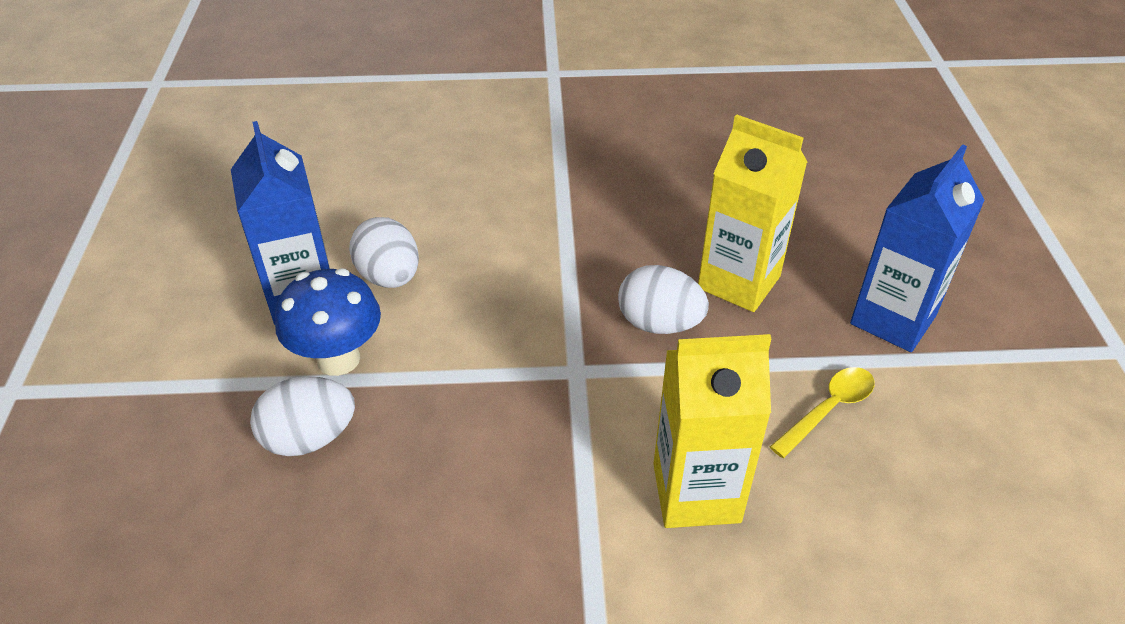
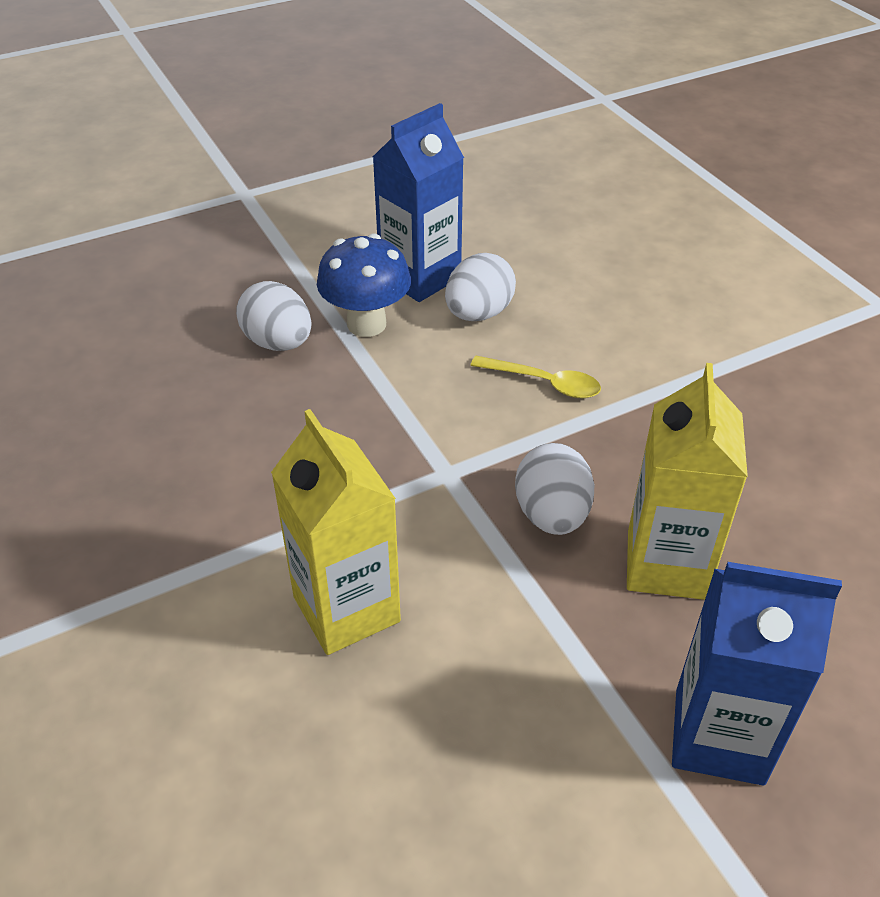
camera: 65 degrees right, 0 degrees up
(828, 409) = (522, 698): yellow spoon -> yellow spoon (544, 383)

